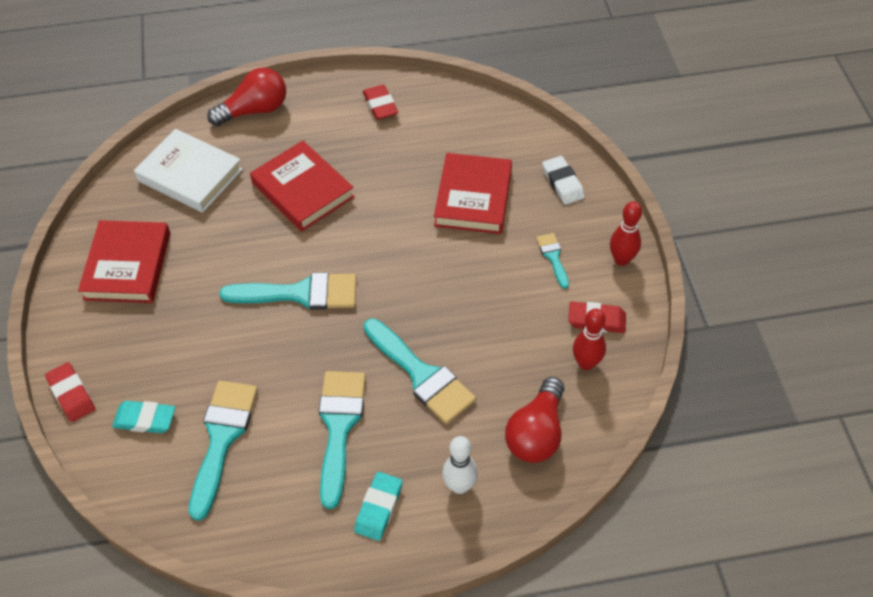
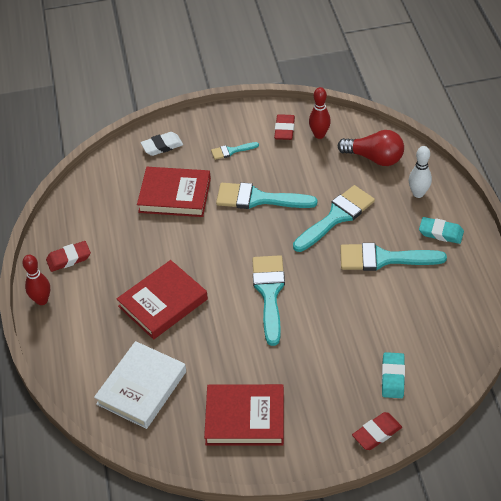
camera: 90 degrees left, 5 degrees down
(222, 438) = (401, 326): turquoise brush -> turquoise brush (258, 199)
(254, 110) = (65, 349): red light bulb -> none
(621, 259) = (233, 117): red bowling pin -> red bowling pin (42, 300)

